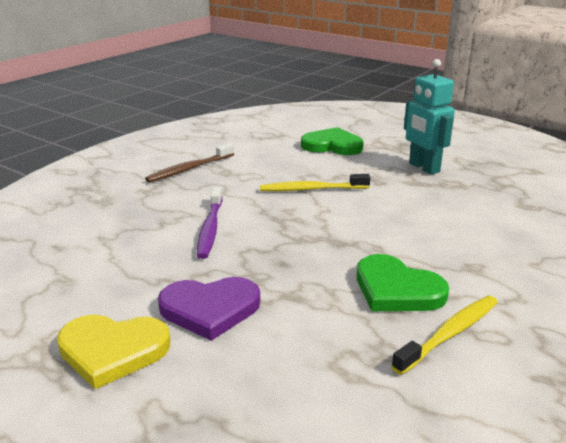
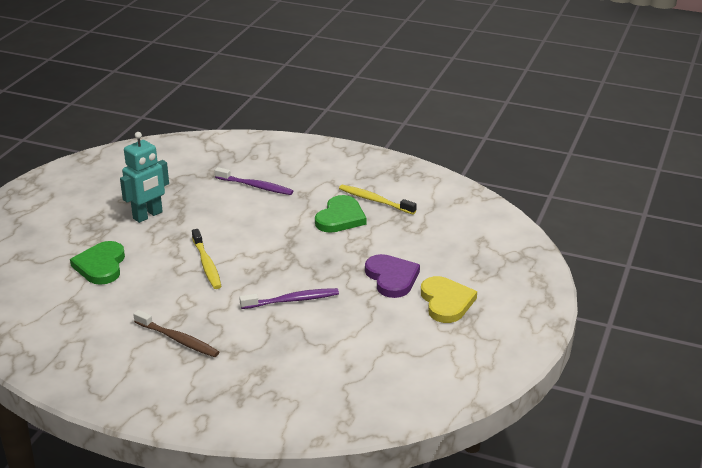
camera: 105 degrees left, 5 degrees up
(495, 232) = (255, 186): none -> purple toothbrush

